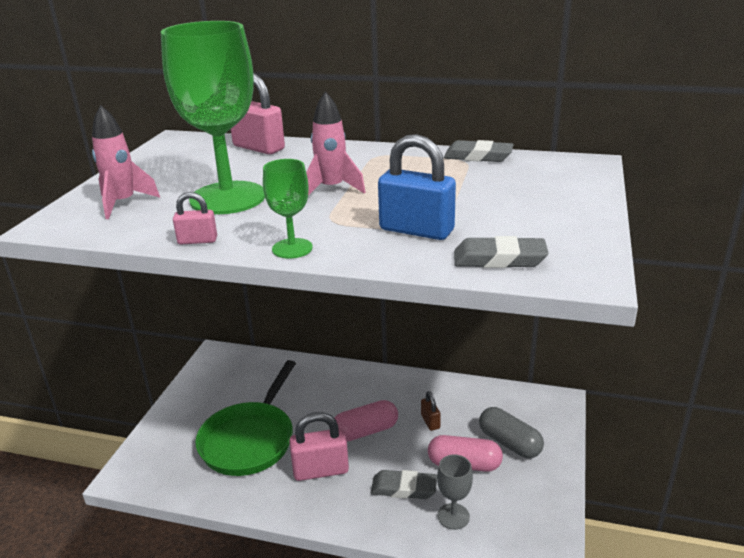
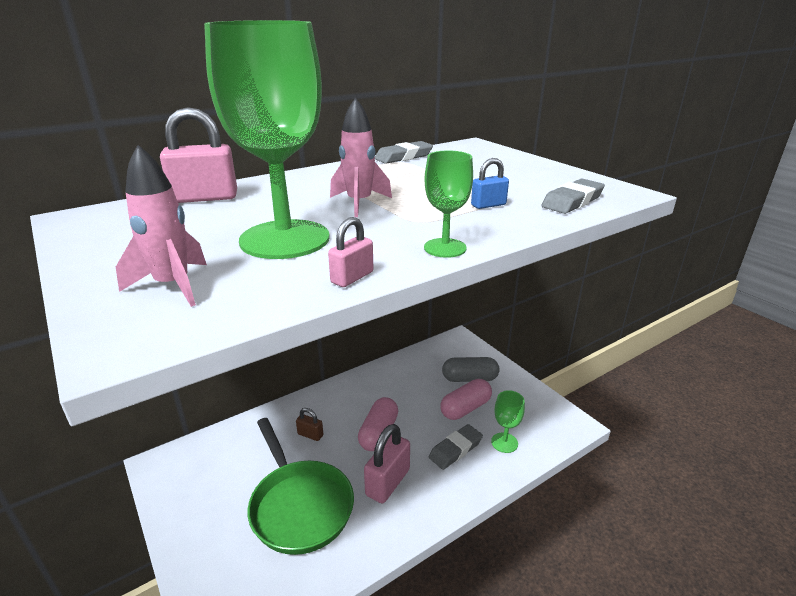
camera: 50 degrees left, 0 degrees up
(416, 230) = (488, 205): blue padlock -> blue padlock, size x0.53
(430, 422) = (410, 397): brown padlock -> brown padlock (310, 435)
(453, 516) = (504, 442): grey goblet -> green goblet

